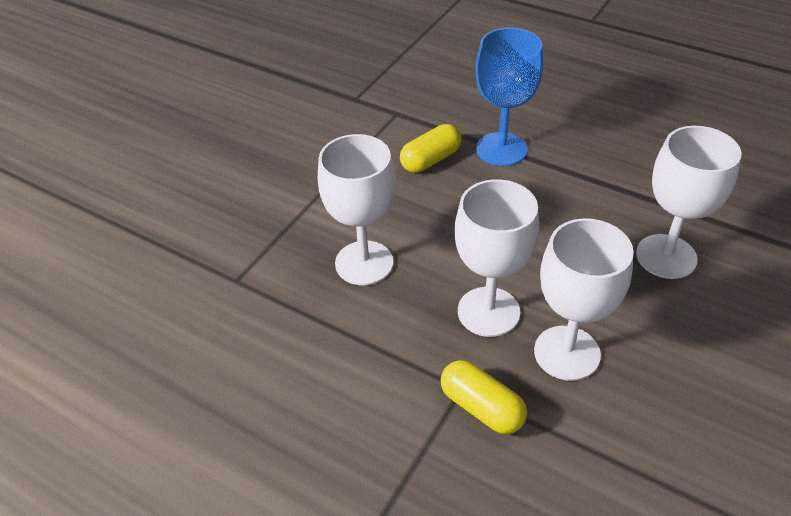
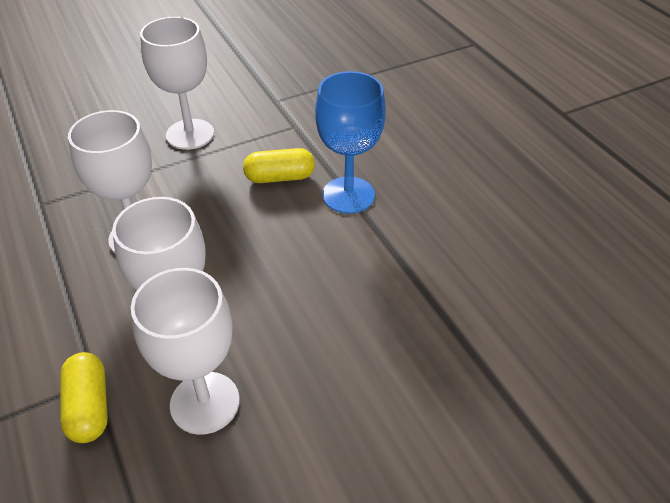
camera: 30 degrees right, 0 degrees up
(666, 256) = (389, 366): white goblet -> white goblet (190, 134)

